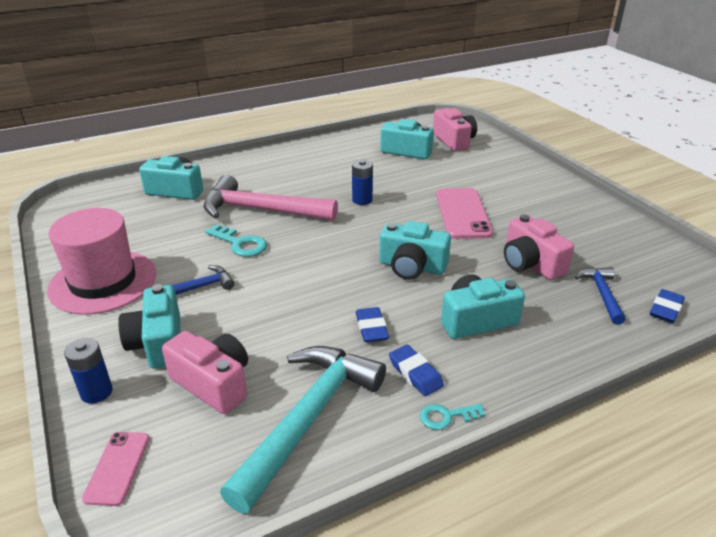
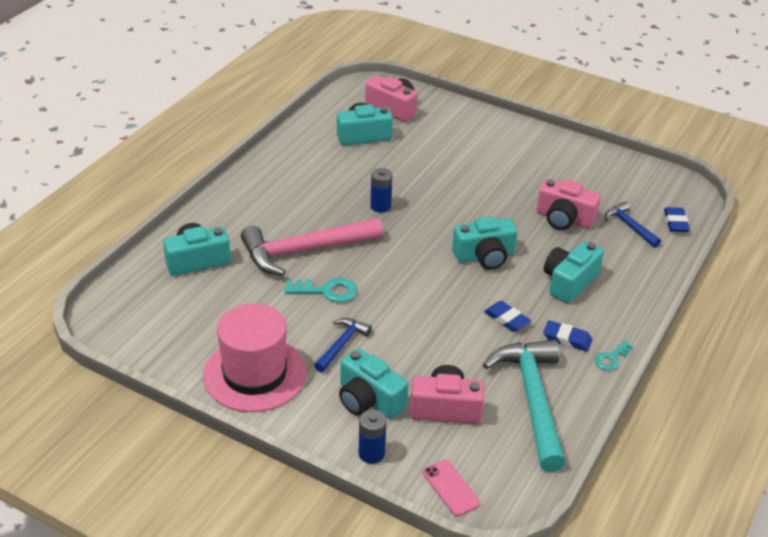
camera: 35 degrees left, 5 degrees up
(463, 213) = (475, 190): pink phone -> none

